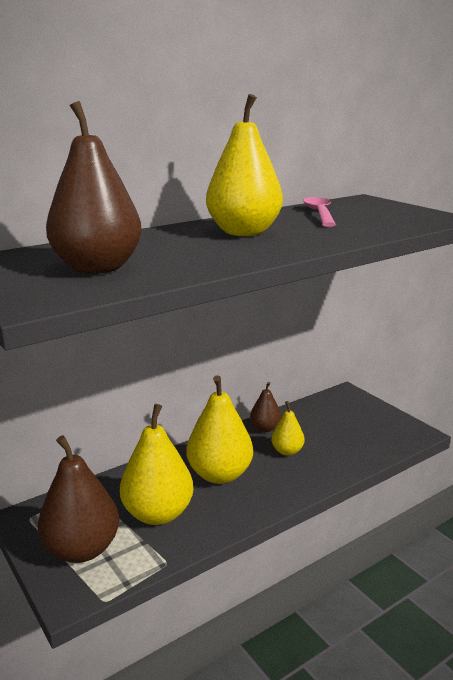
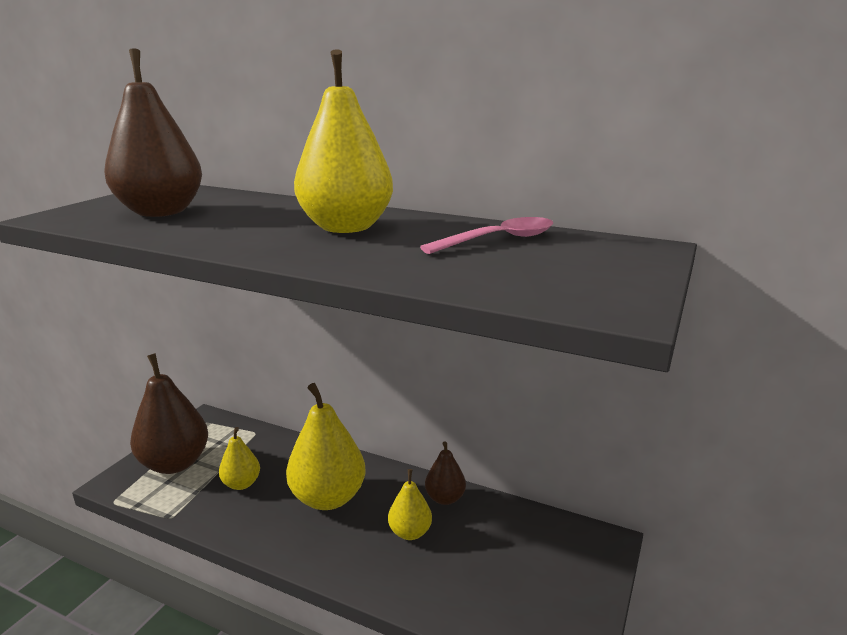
camera: 60 degrees right, 0 degrees up
(158, 513) = (241, 484): yellow pear -> yellow pear, size x0.53

